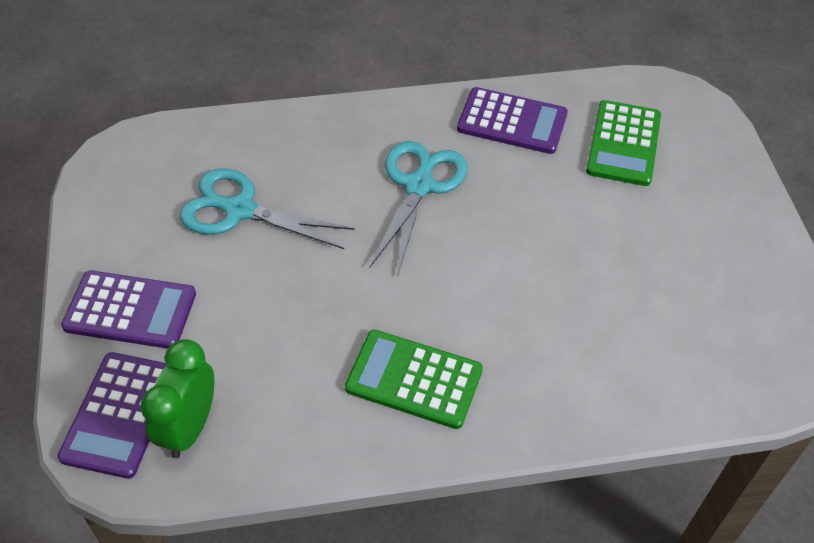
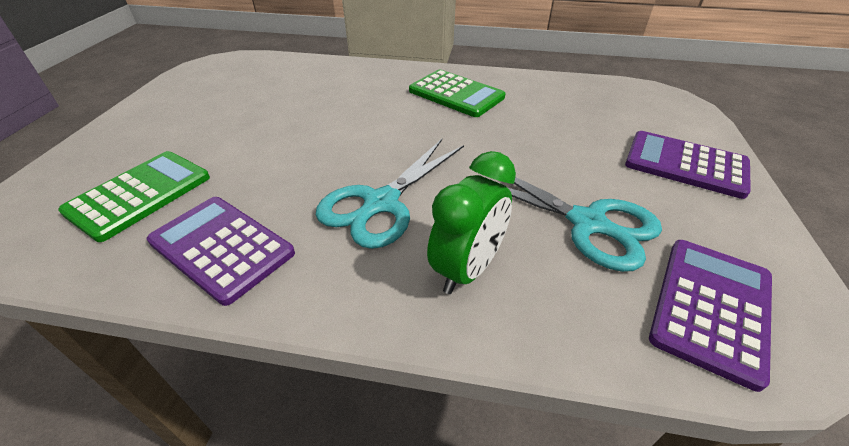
camera: 160 degrees left, 10 degrees down
(120, 414) = (668, 113): purple calculator -> purple calculator (711, 307)
(189, 427) = (614, 100): green clock -> green clock (467, 269)

